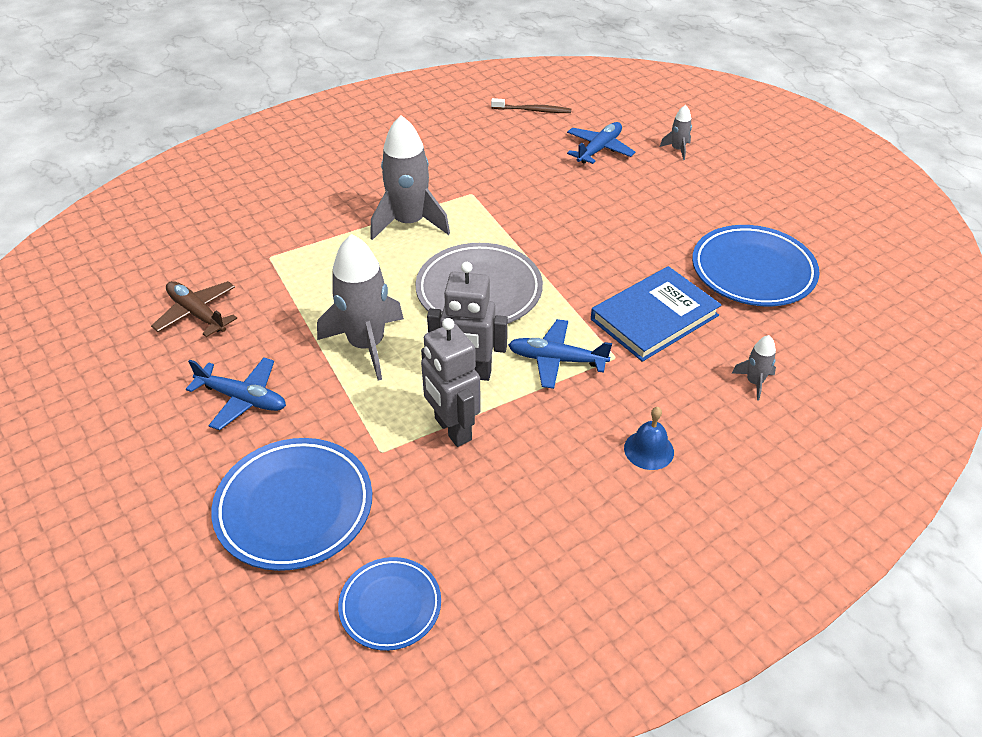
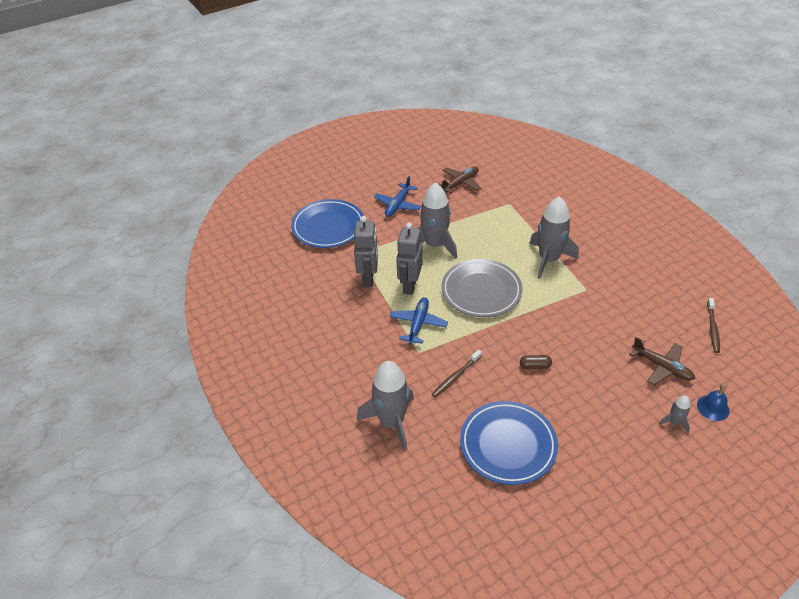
camera: 95 degrees right, 0 degrees up
(390, 606) = (269, 259): blue plate -> none
(452, 429) = (368, 279): grey robot -> grey robot turned 120 degrees clockwise
(599, 149) = (662, 367): blue plane -> brown plane
(618, 244) = (535, 366): none -> brown capsule
(649, 450) = (343, 359): blue bell -> blue bell (713, 407)
(654, 317) = (456, 377): blue book -> brown toothbrush
(754, 382) = (391, 422): grey rocket -> grey rocket, size x2.19

